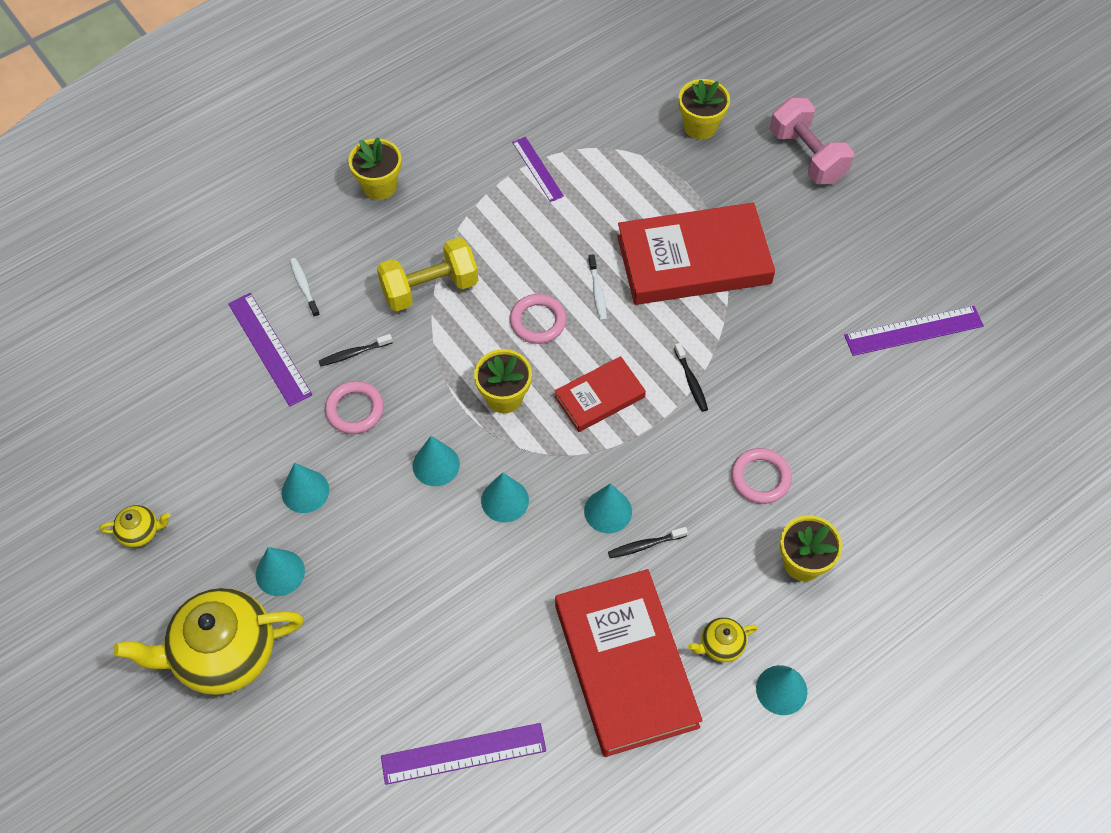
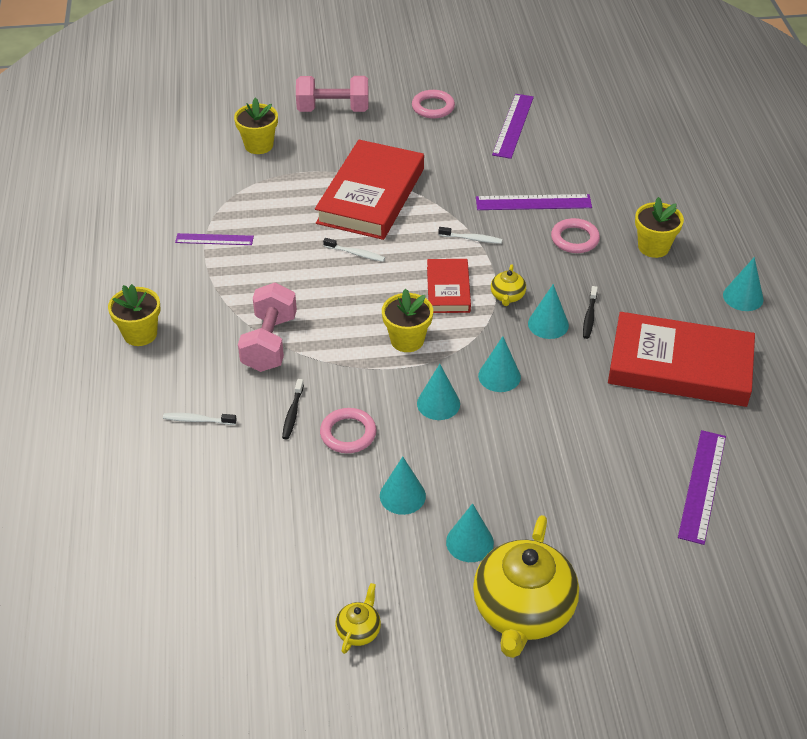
camera: 60 degrees left, 15 degrees down
(269, 349) = (241, 467): purple ruler -> purple ruler (533, 202)
(429, 288) = (269, 343): yellow dumbbell -> pink dumbbell
(538, 321) = (354, 295): pink ring -> pink ring (433, 107)
(691, 381) = (472, 239): black toothbrush -> white toothbrush
(720, 645) = (692, 312): yellow teapot -> yellow teapot (507, 296)

